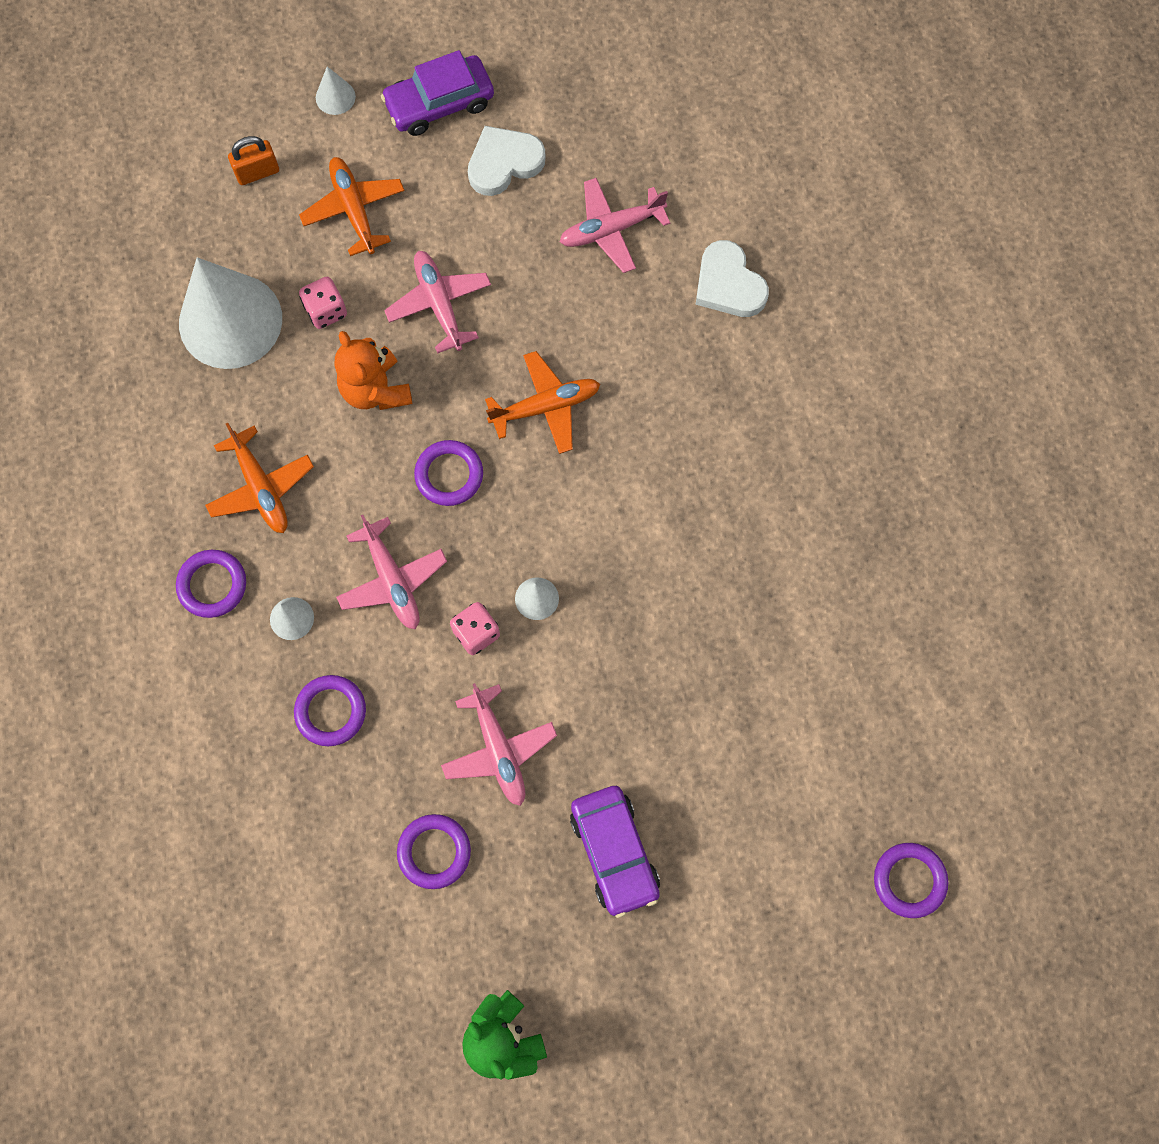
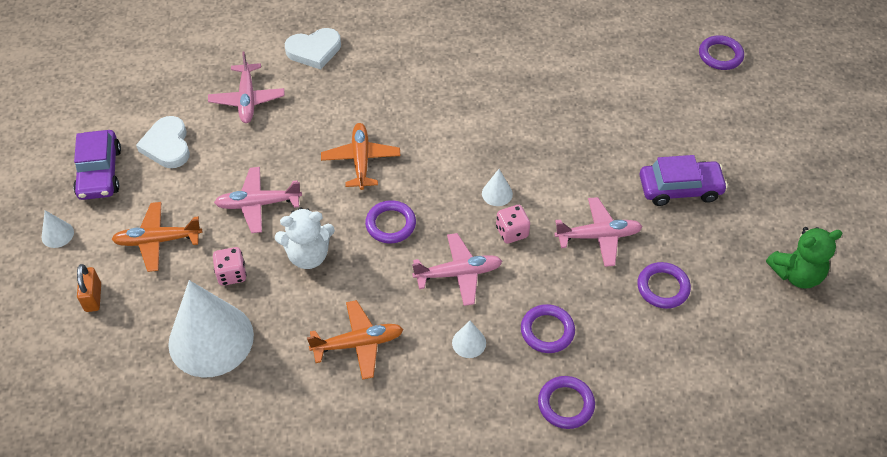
camera: 75 degrees left, 20 degrees down
(212, 585) = (426, 392): purple ring -> purple ring (566, 404)
(375, 390) = (308, 255): orange teddy bear -> white teddy bear

